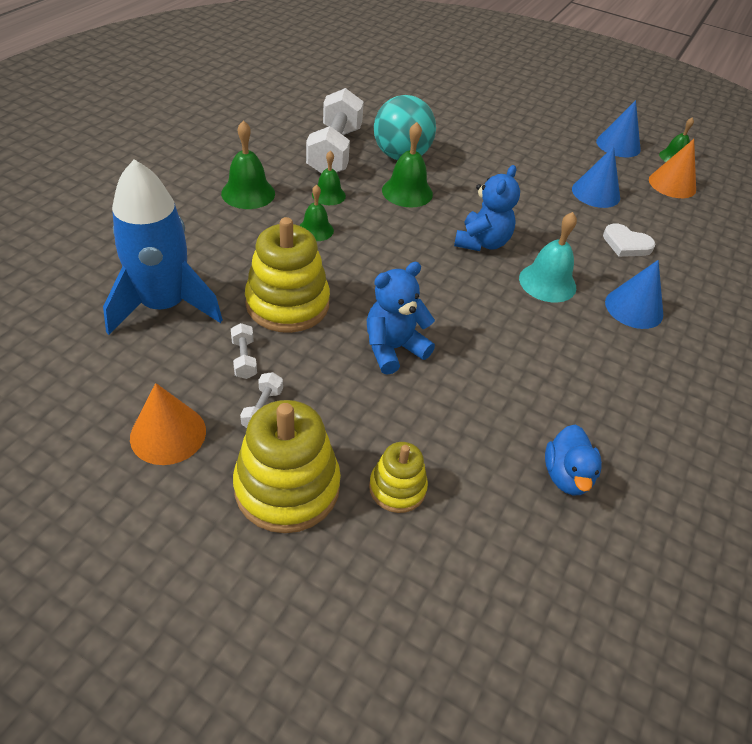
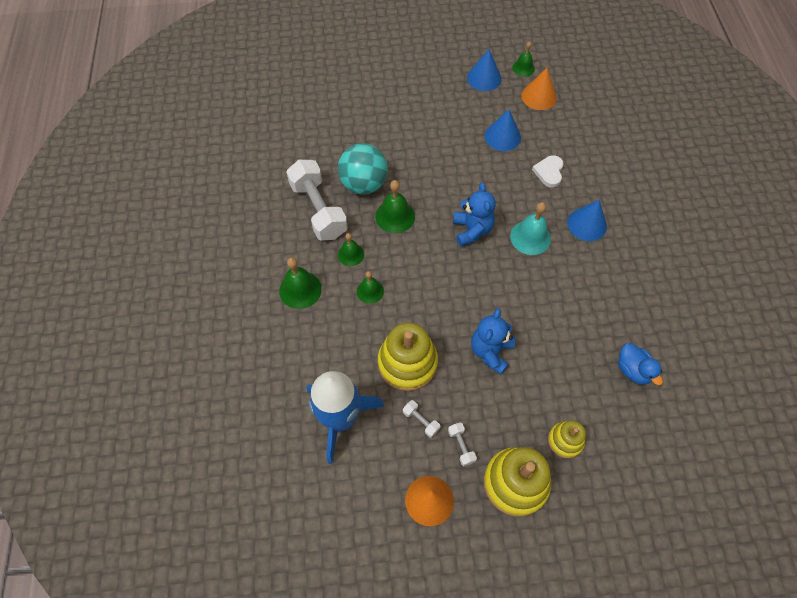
camera: 30 degrees left, 15 degrees up
(626, 244) = (549, 172): white heart -> white heart turned 105 degrees clockwise

